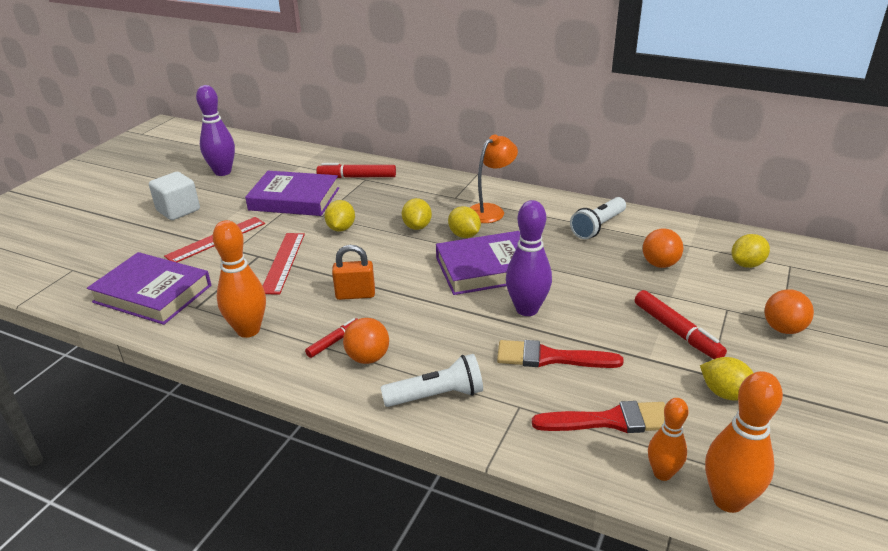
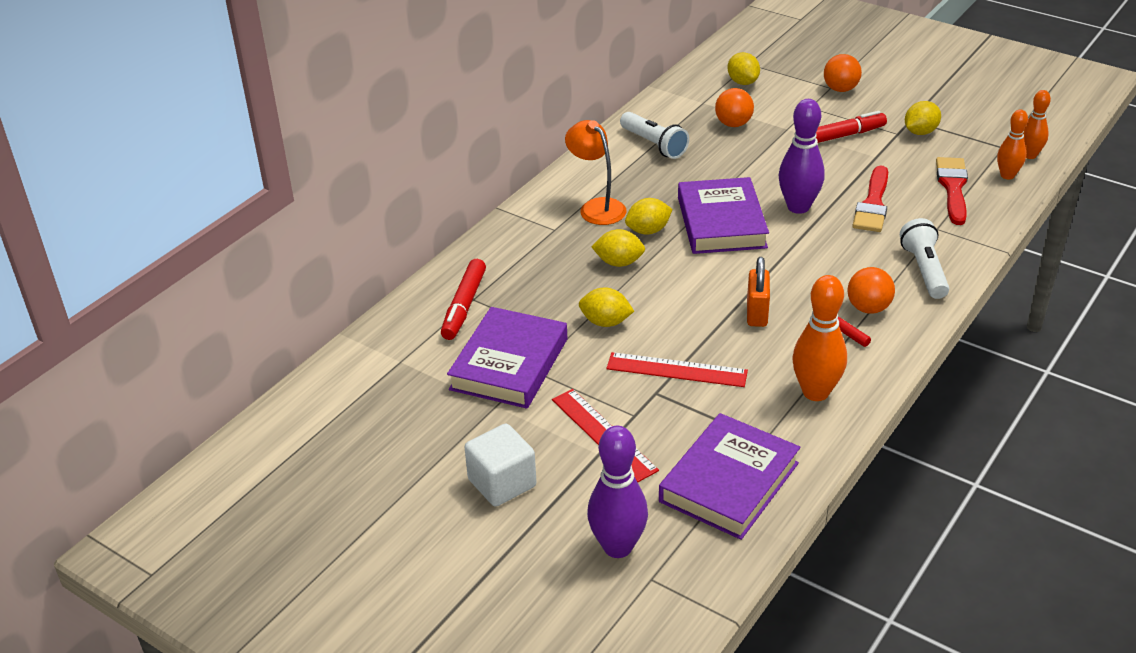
camera: 80 degrees left, 5 degrees up
(223, 172) = (385, 444): purple bowling pin -> purple bowling pin (617, 547)
(728, 500) = (1029, 155): orange bowling pin -> orange bowling pin, size x0.63

